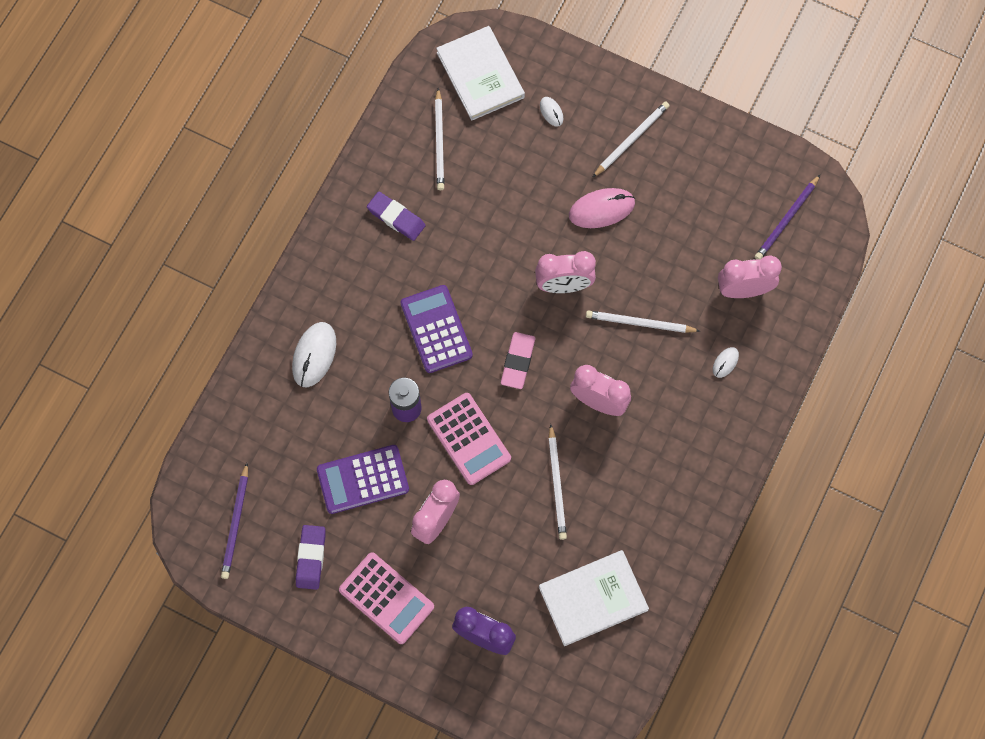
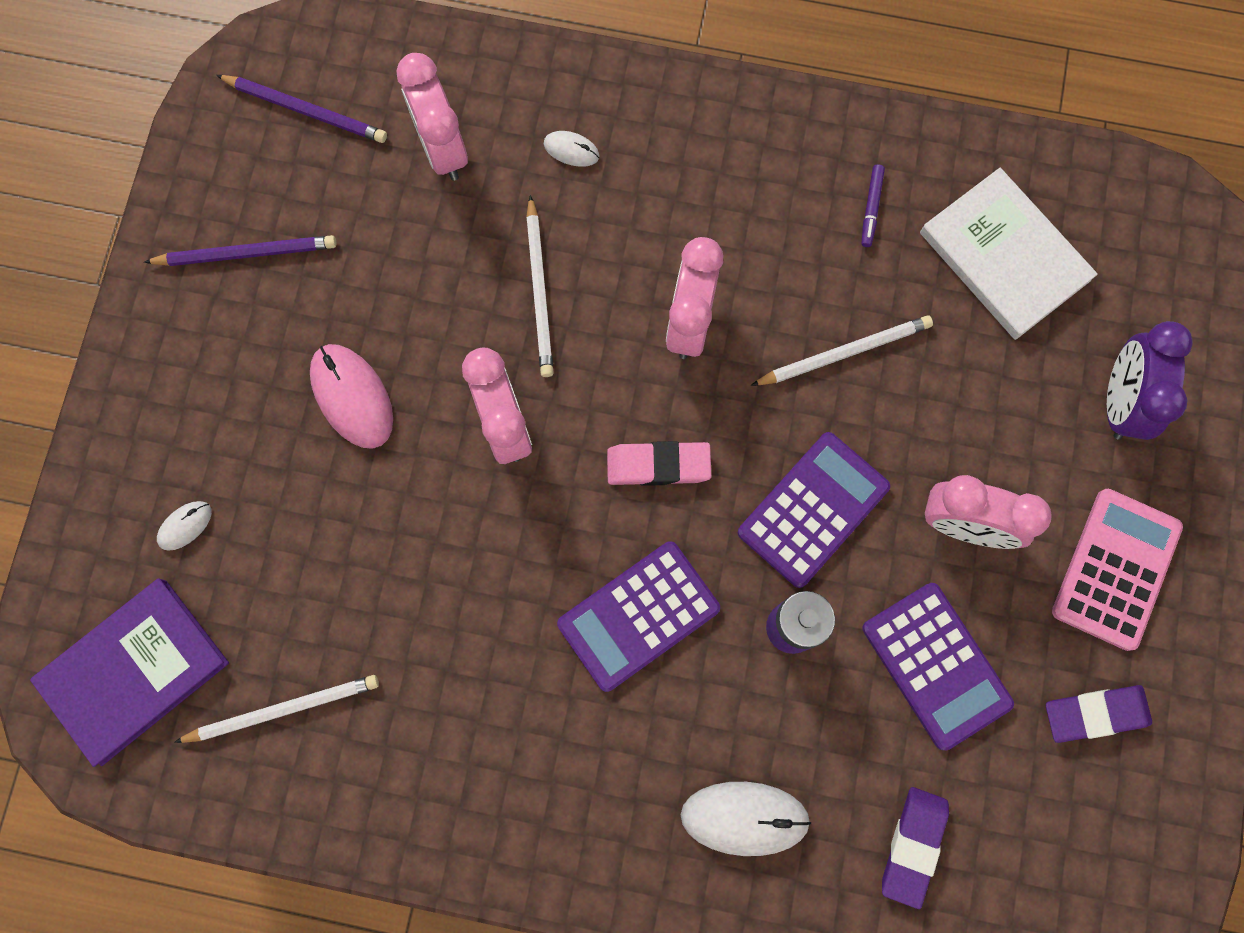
camera: 105 degrees left, 5 degrees up
(236, 523) = (1082, 864): purple pencil -> purple pencil (246, 253)
(396, 218) = (449, 746): purple eraser -> purple eraser (913, 846)
(468, 439) = (813, 510): pink calculator -> purple calculator
(480, 75) = (134, 671): white book -> purple book
(631, 139) = (212, 379): white pencil -> none
(644, 528) = (871, 208): none -> purple marker

